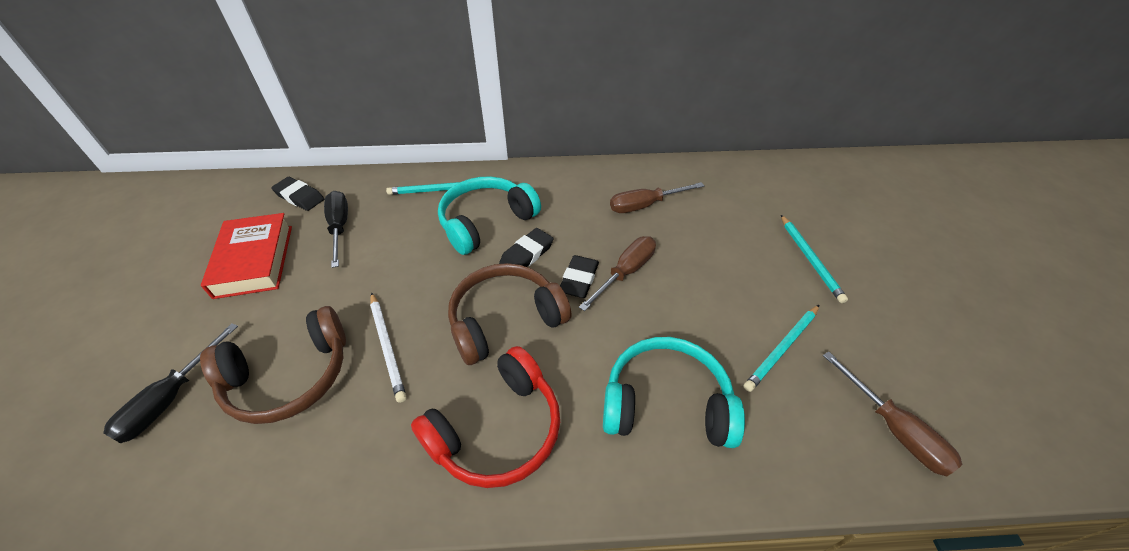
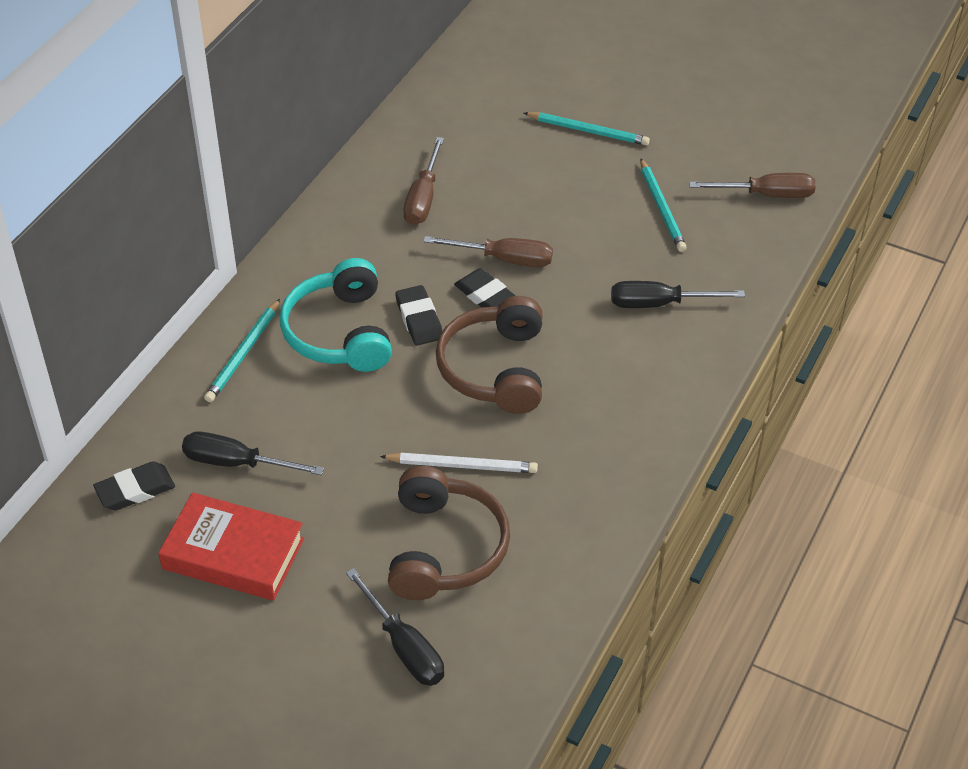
camera: 60 degrees left, 0 degrees up
(497, 429) = (609, 417): red headphones -> none
(625, 272) = (504, 259): brown screwdriver -> brown screwdriver turned 120 degrees clockwise
(666, 403) = (659, 304): turquoise headphones -> black screwdriver

